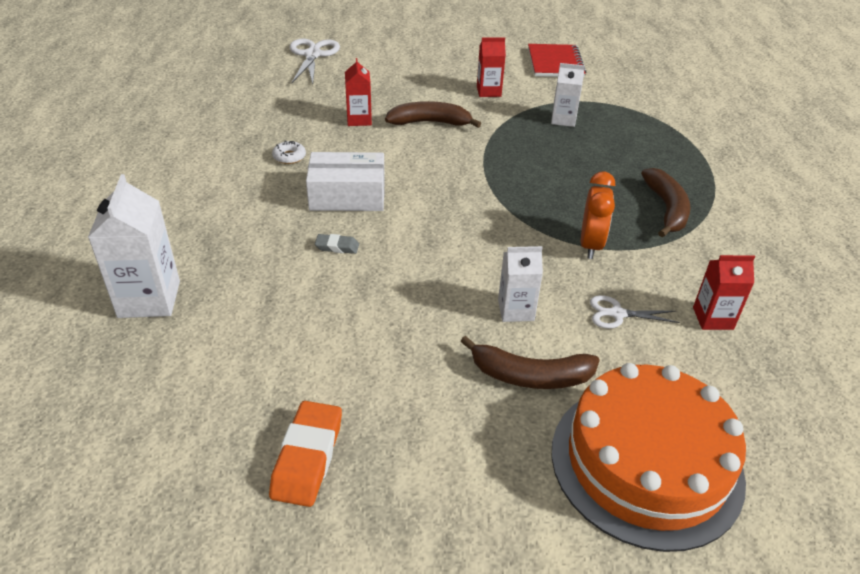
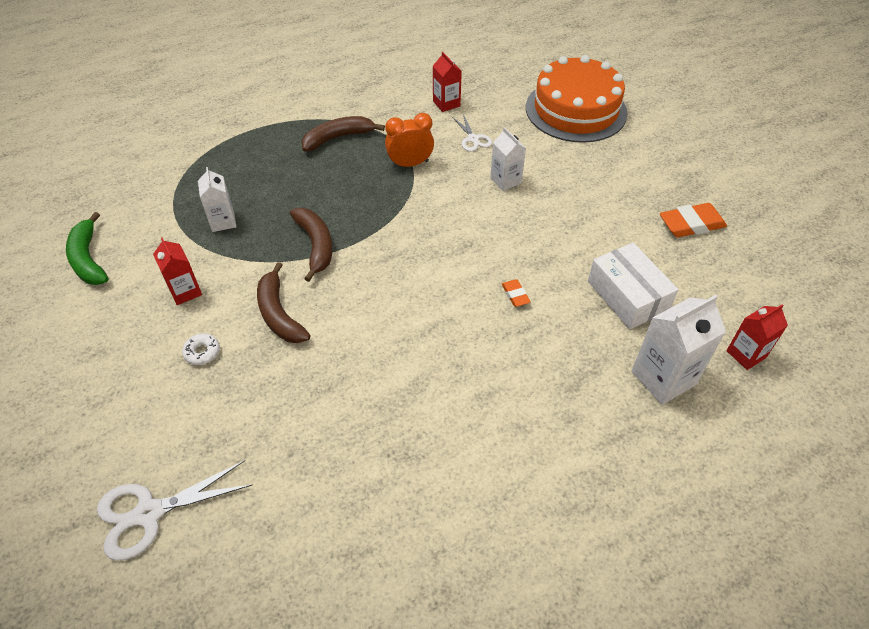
camera: 115 degrees left, 10 degrees up
(289, 157) = (412, 398): white donut -> white donut (202, 352)
(337, 247) = (515, 295): grey eraser -> orange eraser
(347, 196) = (445, 320): white box -> white box (627, 296)
(359, 119) = (304, 375): red carton -> red carton (746, 354)
(530, 376) = (555, 160): brown banana -> brown banana (315, 245)
(555, 63) = (88, 259): red notebook -> green banana

